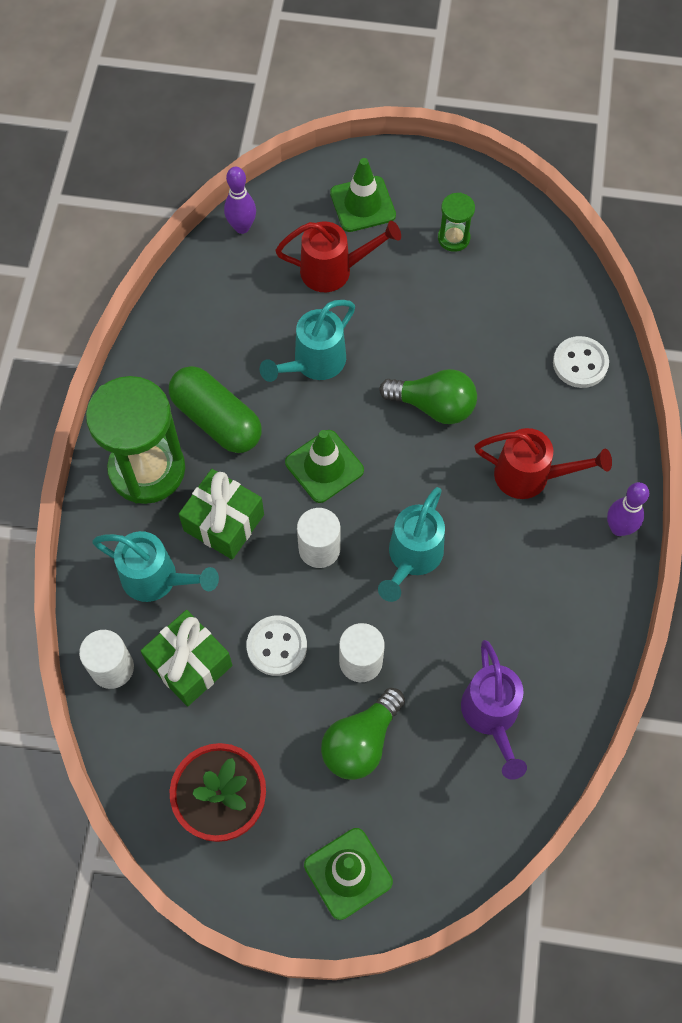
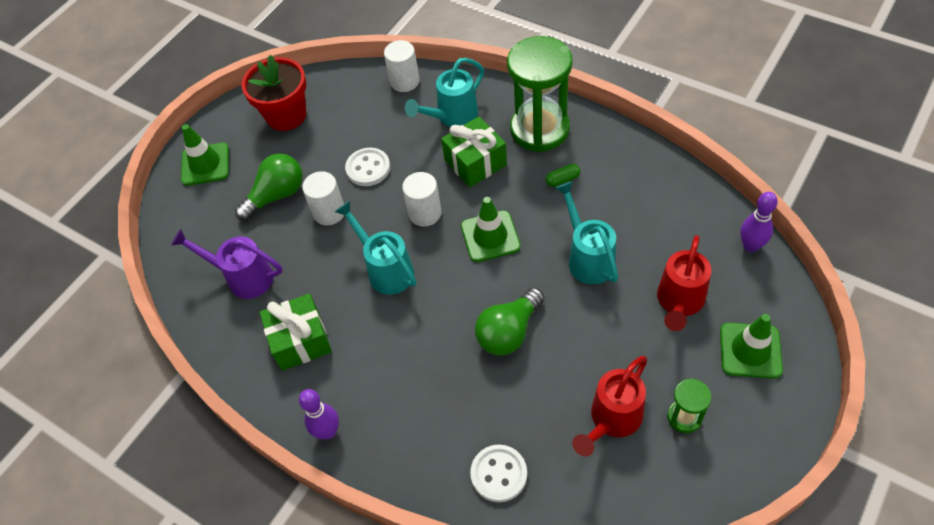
camera: 120 degrees right, 10 degrees down
(189, 664) = (384, 119): green gift -> green gift (300, 341)
(216, 420) = (562, 179): green capsule -> green capsule, size x0.40
(361, 742) = (276, 195): green light bulb -> green light bulb turned 75 degrees clockwise
(530, 476) = (409, 381): red watering can -> red watering can (612, 419)

